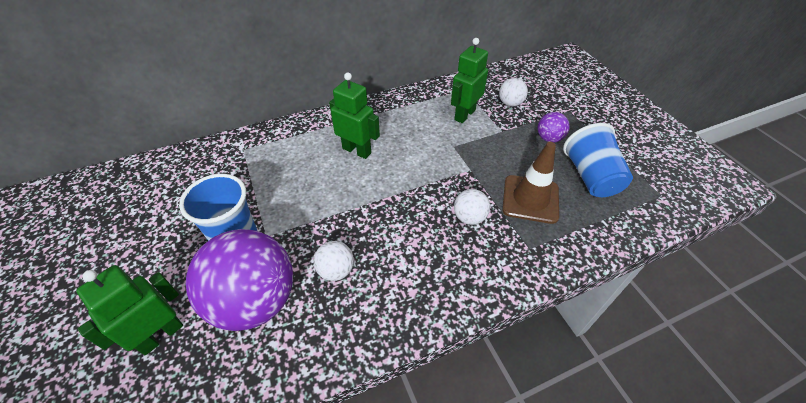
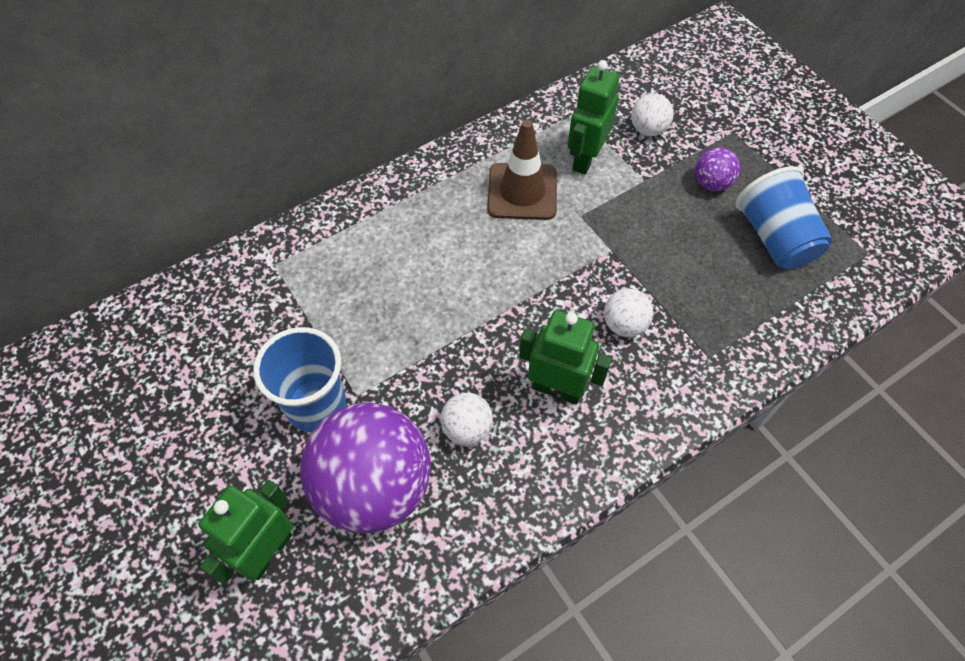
camera: 10 degrees left, 10 degrees up
(357, 150) = (443, 242): green robot -> green robot (557, 389)
(530, 199) = (700, 285): brown traffic cone -> brown traffic cone (522, 192)

